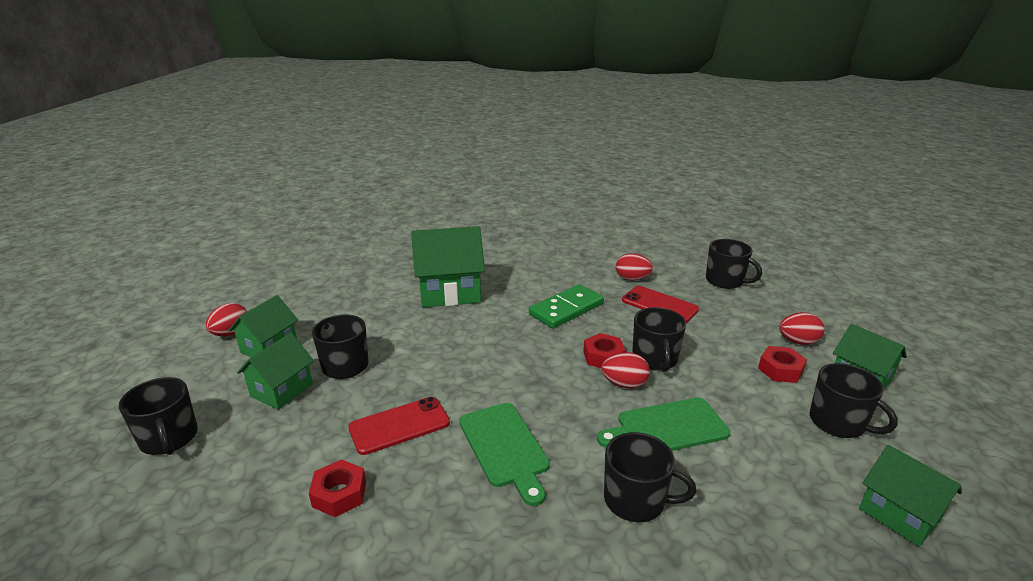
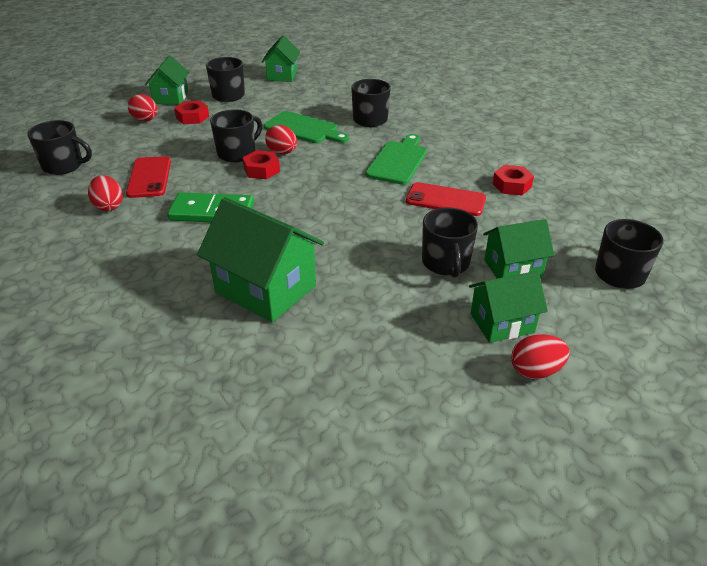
camera: 135 degrees left, 10 degrees up
(725, 281) = (64, 166): black mug -> black mug turned 105 degrees clockwise

